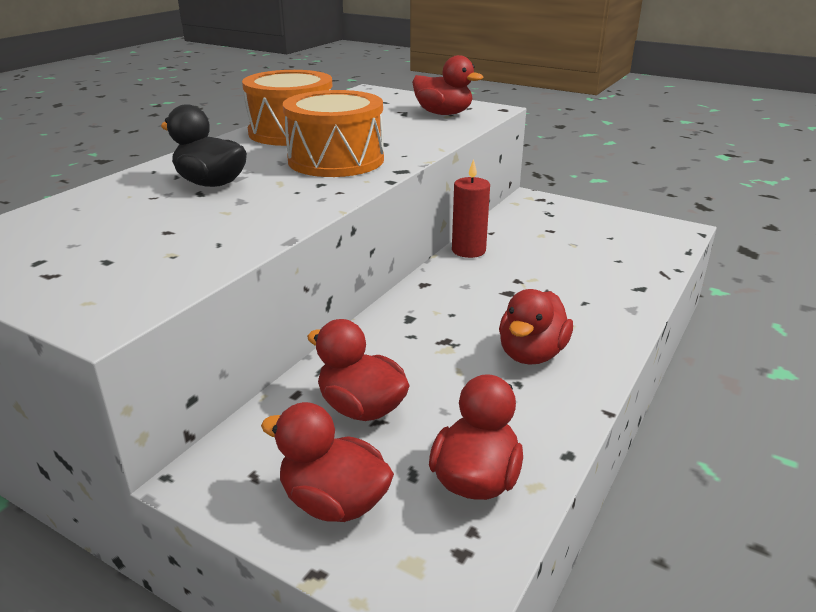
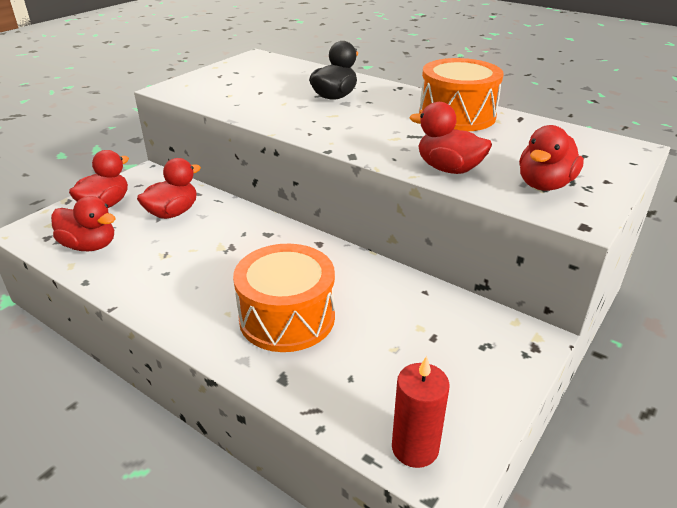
camera: 95 degrees right, 5 degrees up
(336, 160) = (380, 132): orange drum -> orange drum (287, 317)
(468, 250) = (381, 272): red candle -> red candle (415, 448)
(531, 354) = (197, 284): red duck -> red duck (448, 169)

